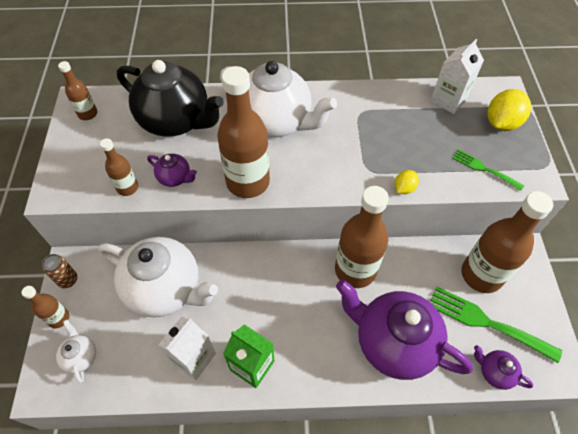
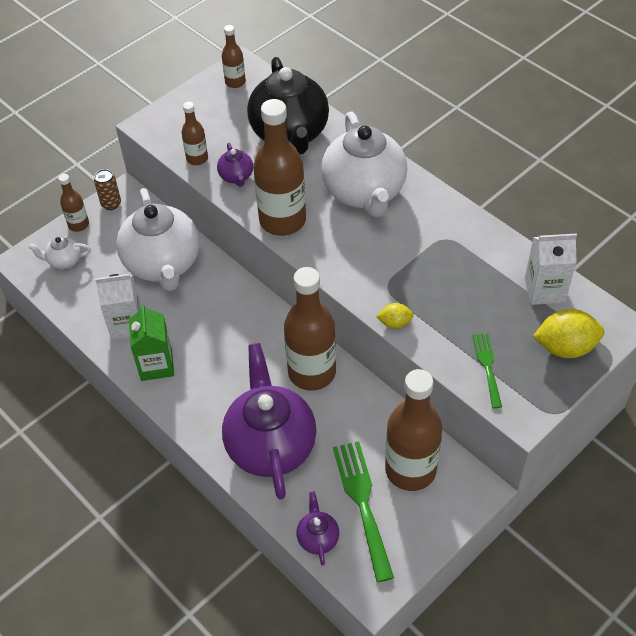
camera: 50 degrees right, 5 degrees down
(81, 356) = (64, 261): white teapot -> white teapot turned 120 degrees counterclockwise

